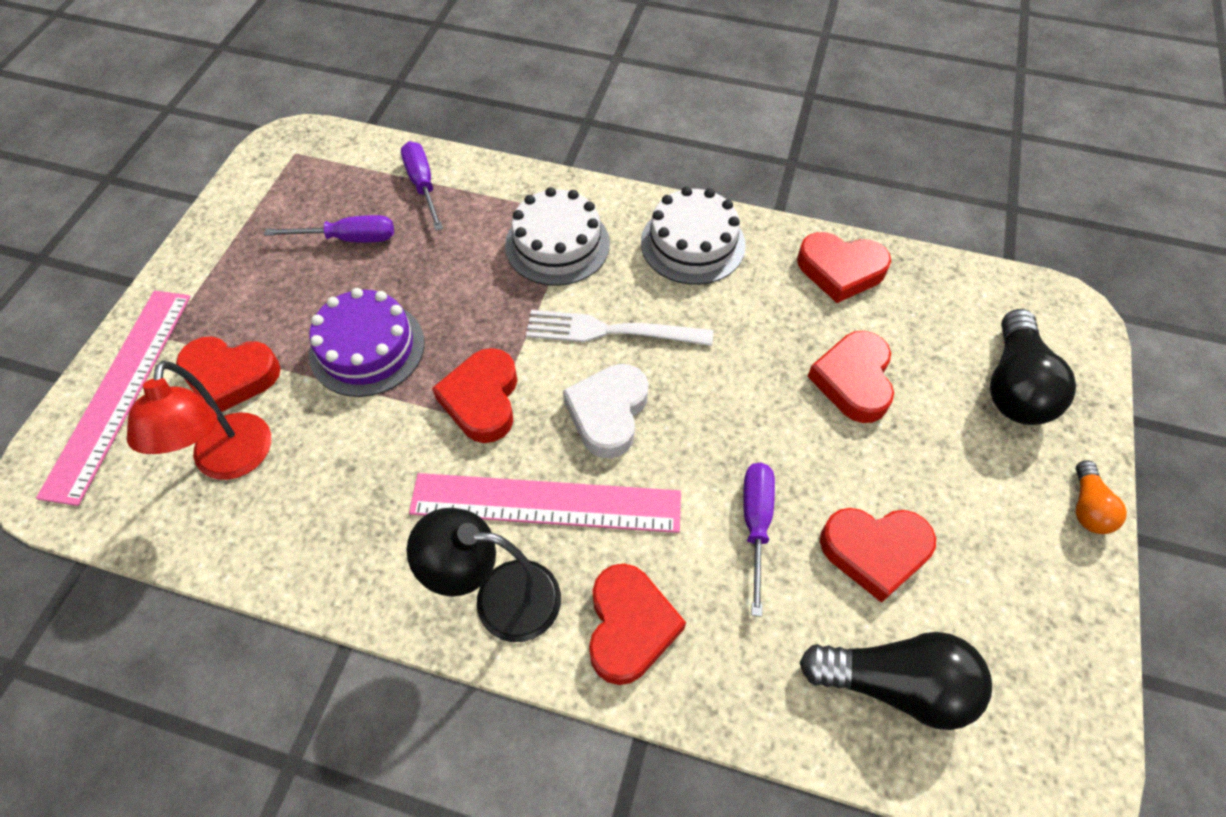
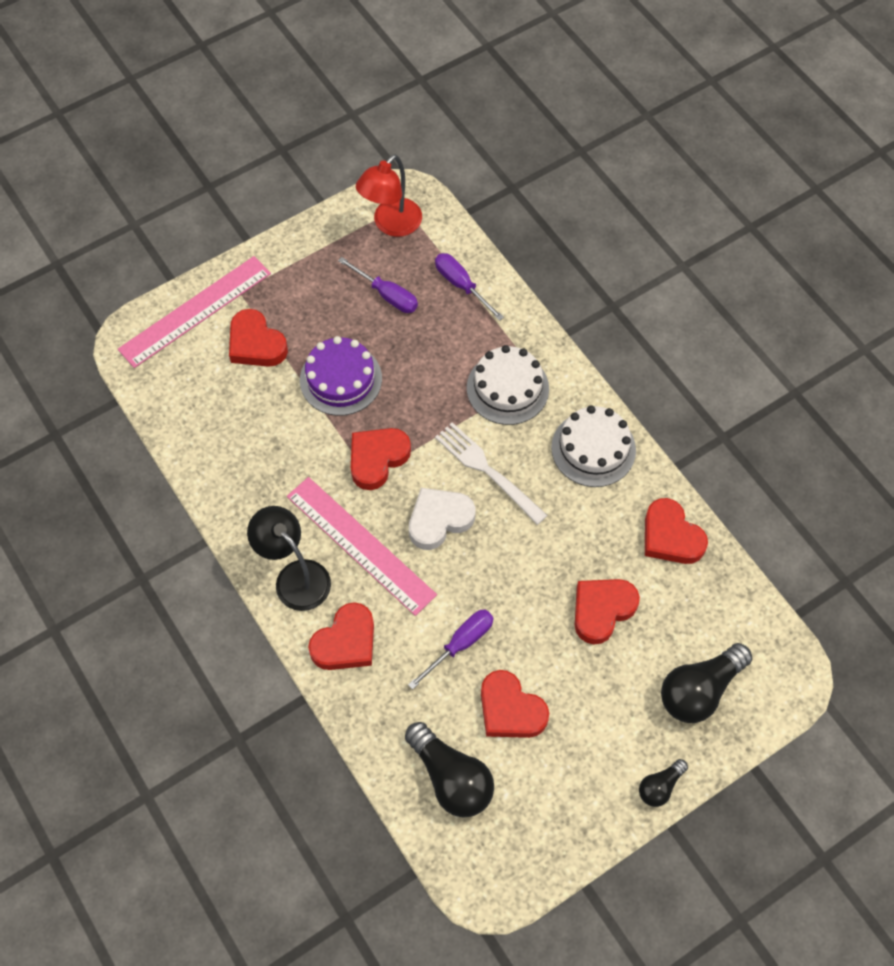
camera: 40 degrees right, 5 degrees up
(230, 462) = (221, 397): red lamp -> red lamp (391, 225)
(423, 185) = (461, 285): purple screwdriver -> purple screwdriver turned 60 degrees counterclockwise
(1087, 507) = (660, 786): orange light bulb -> black light bulb

